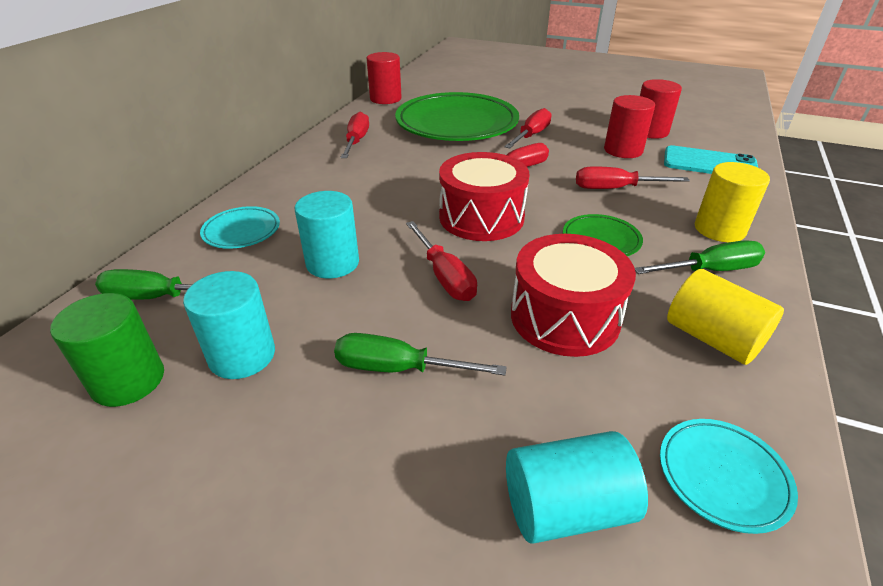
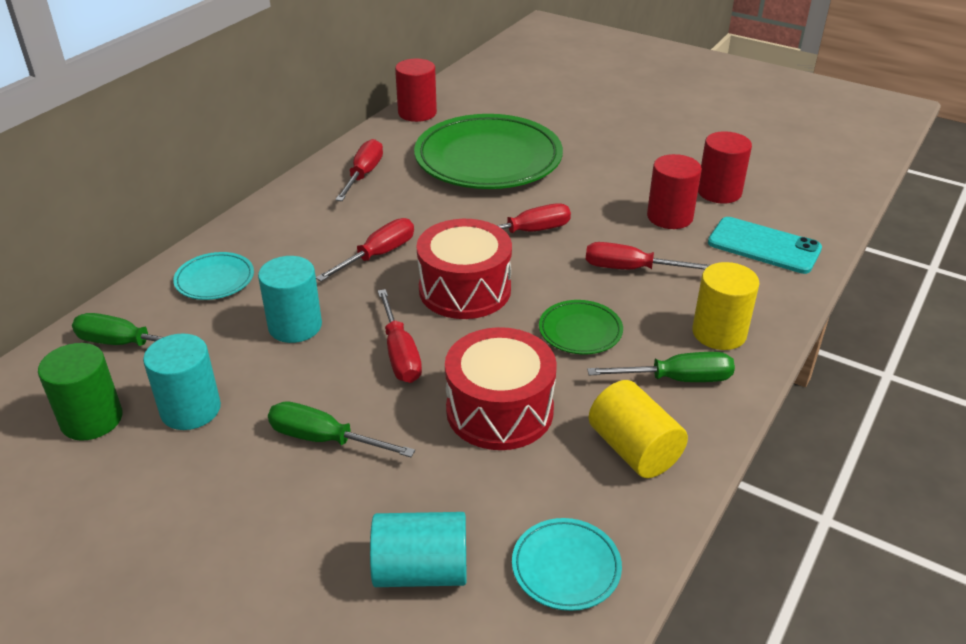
camera: 10 degrees right, 0 degrees up
(531, 135) = (570, 185): red screwdriver -> red screwdriver (378, 255)

